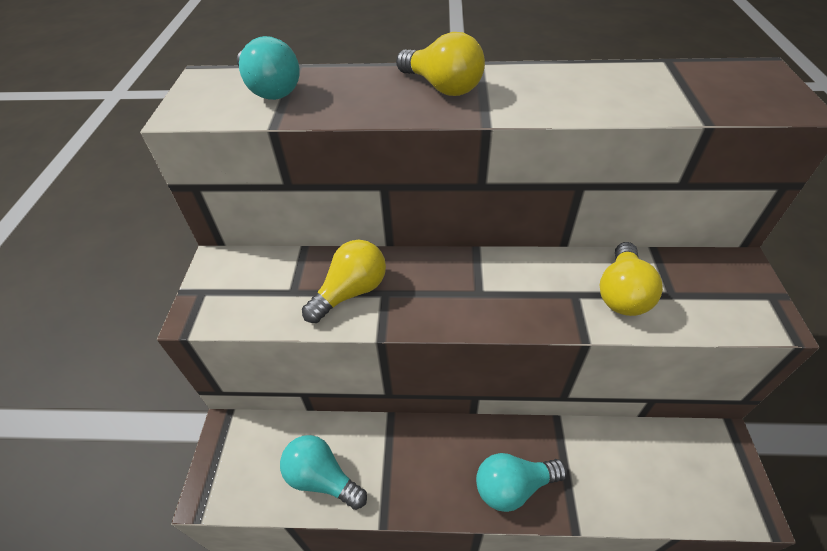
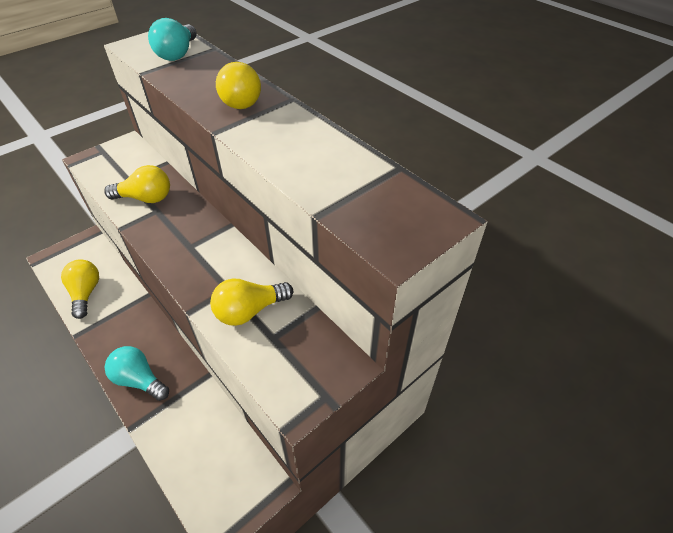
camera: 45 degrees right, 0 degrees up
(322, 478) = (86, 293): turquoise light bulb -> yellow light bulb

